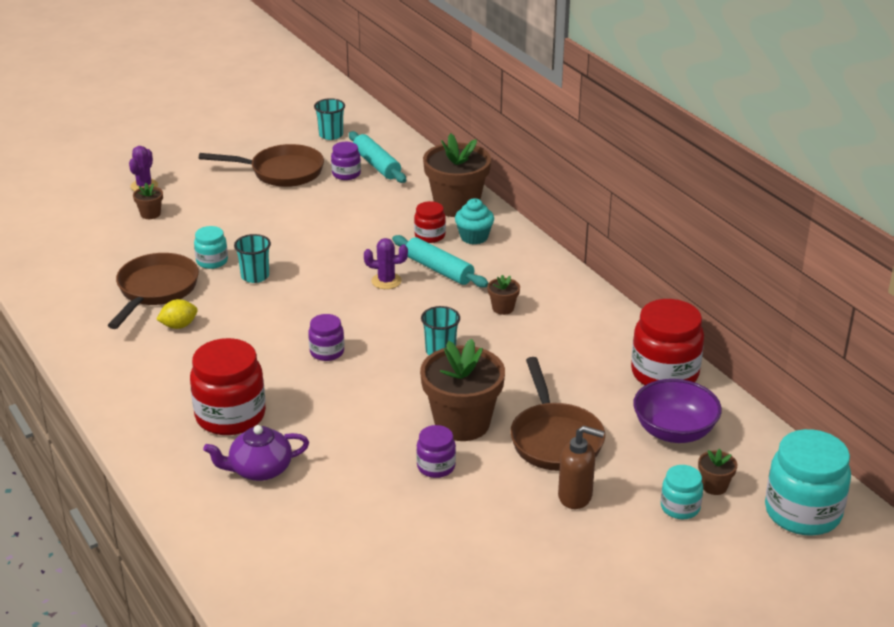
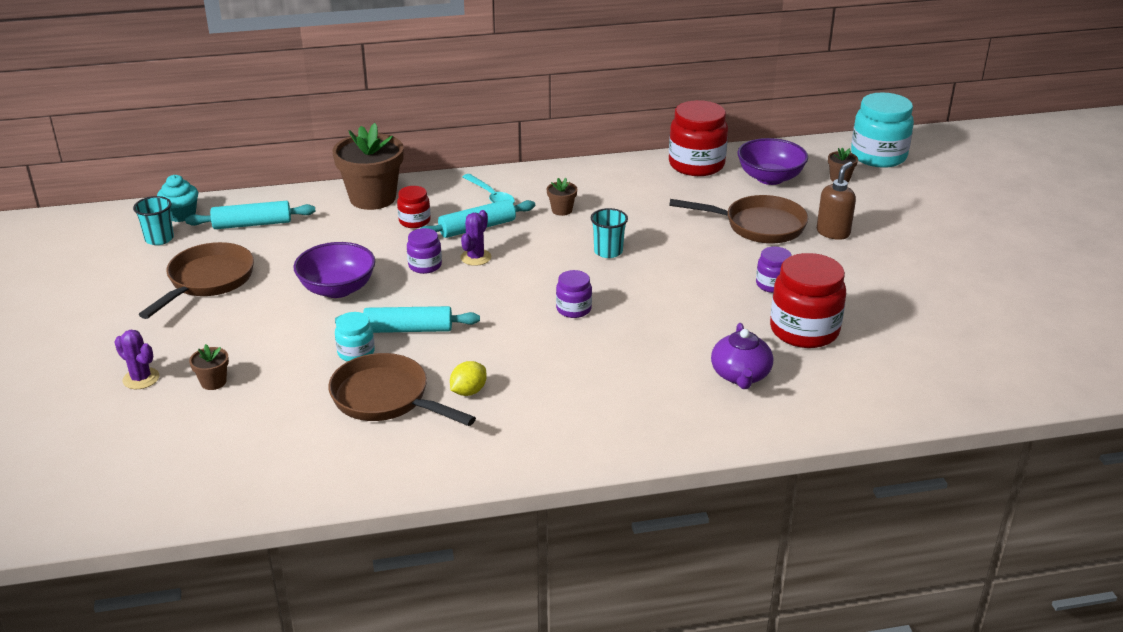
camera: 70 degrees left, 0 degrees up
(179, 326) = (468, 391): yellow lemon -> yellow lemon turned 45 degrees clockwise
(230, 416) = (648, 380): red jar -> red jar (804, 330)
(255, 276) = (408, 329): turquoise cup -> turquoise rolling pin
(299, 229) = (337, 289): none -> purple bowl
(346, 174) = (253, 244): purple jar -> purple jar (425, 266)
(462, 423) = (719, 261): brown flower pot -> none
(474, 237) = (436, 200): turquoise cupcake -> turquoise cupcake (181, 215)
(502, 263) = (491, 196): none -> turquoise spoon
(680, 507) = (859, 196): turquoise jar -> none

